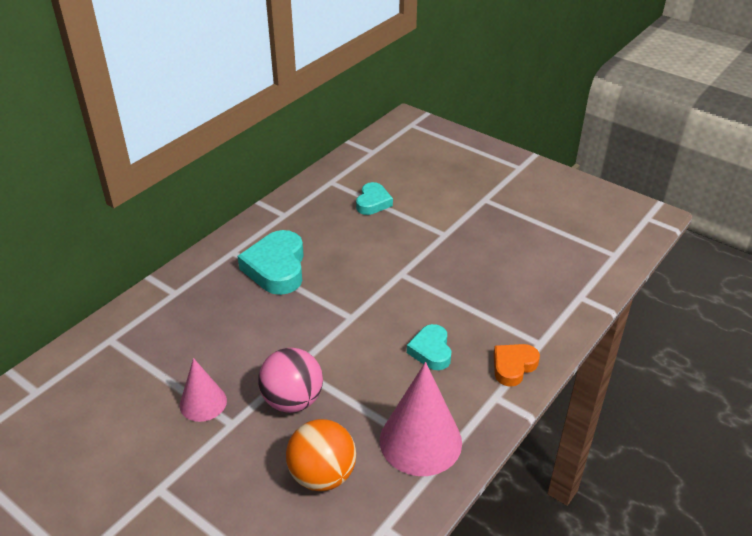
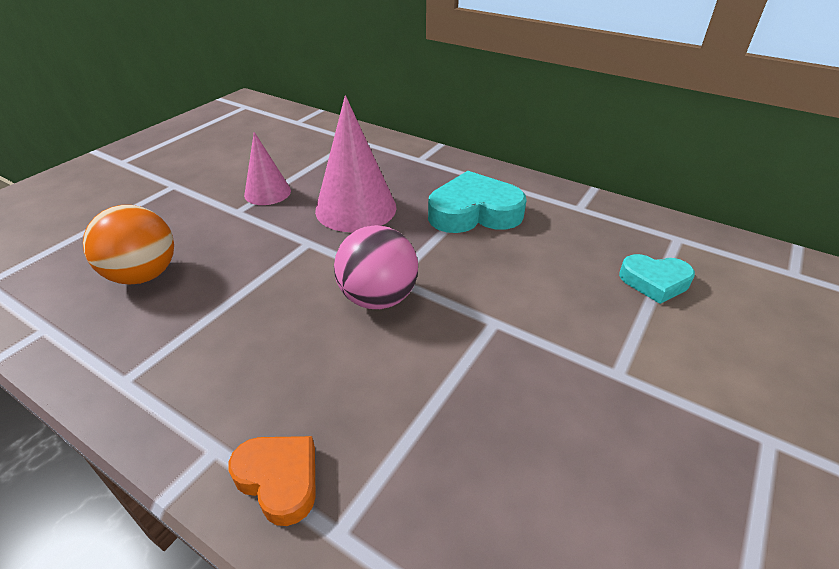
camera: 85 degrees right, 0 degrees up
(292, 400) = (257, 245): pink ball -> pink ball (378, 298)
(420, 441) = (159, 356): pink cone -> pink cone (356, 208)
(431, 351) = (326, 362): turquoise heart -> none

